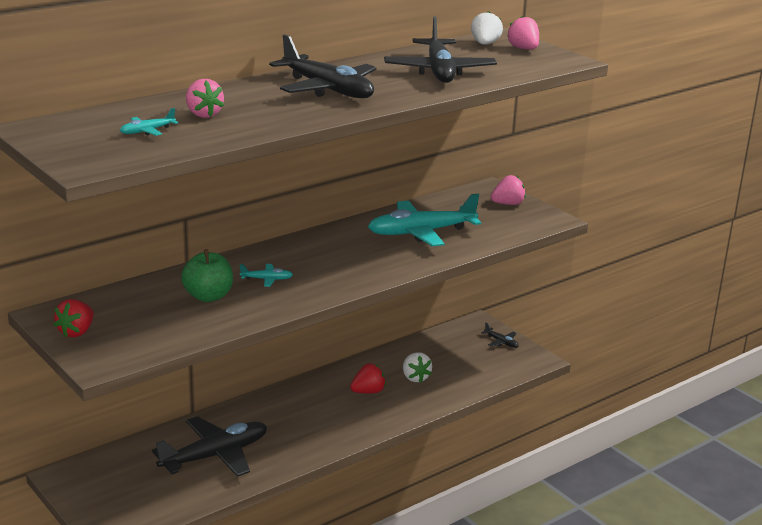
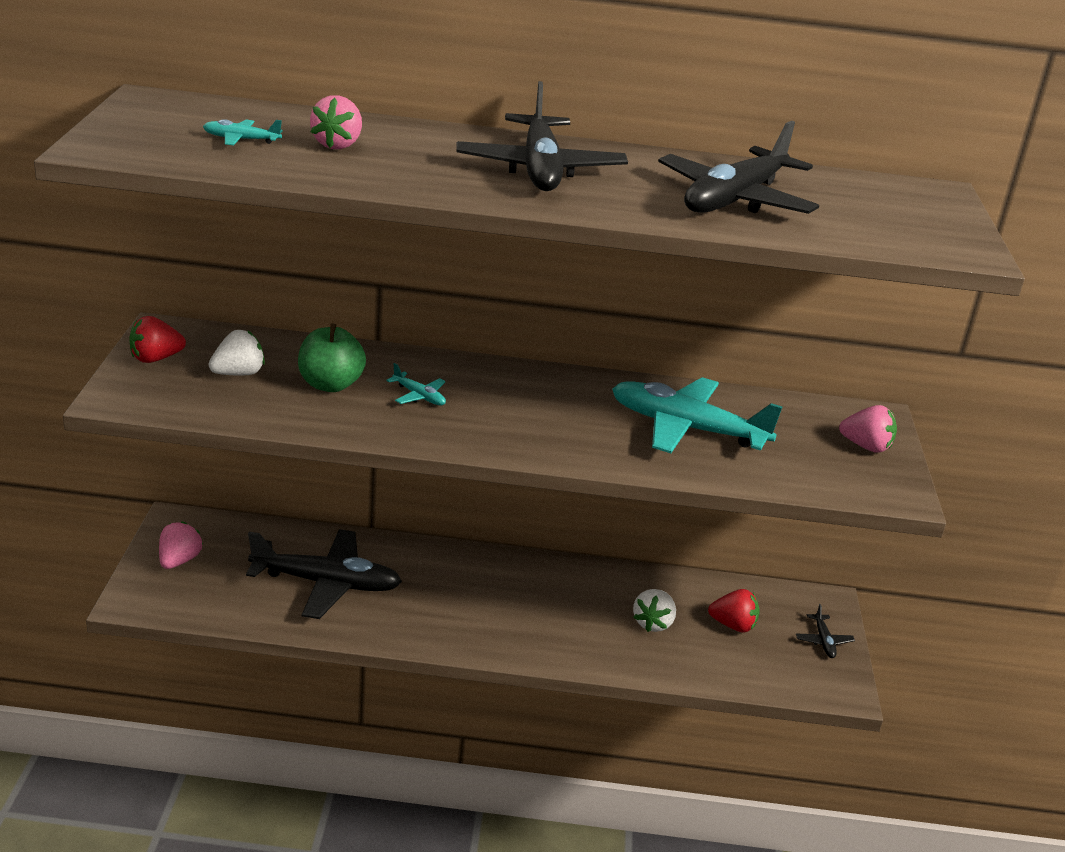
camera: 40 degrees right, 5 degrees up
(368, 392) = (576, 608): red strawberry -> red strawberry (733, 625)
(485, 44) = (884, 191): white strawberry -> white strawberry (238, 373)
(523, 49) = (929, 215): pink strawberry -> pink strawberry (179, 560)

